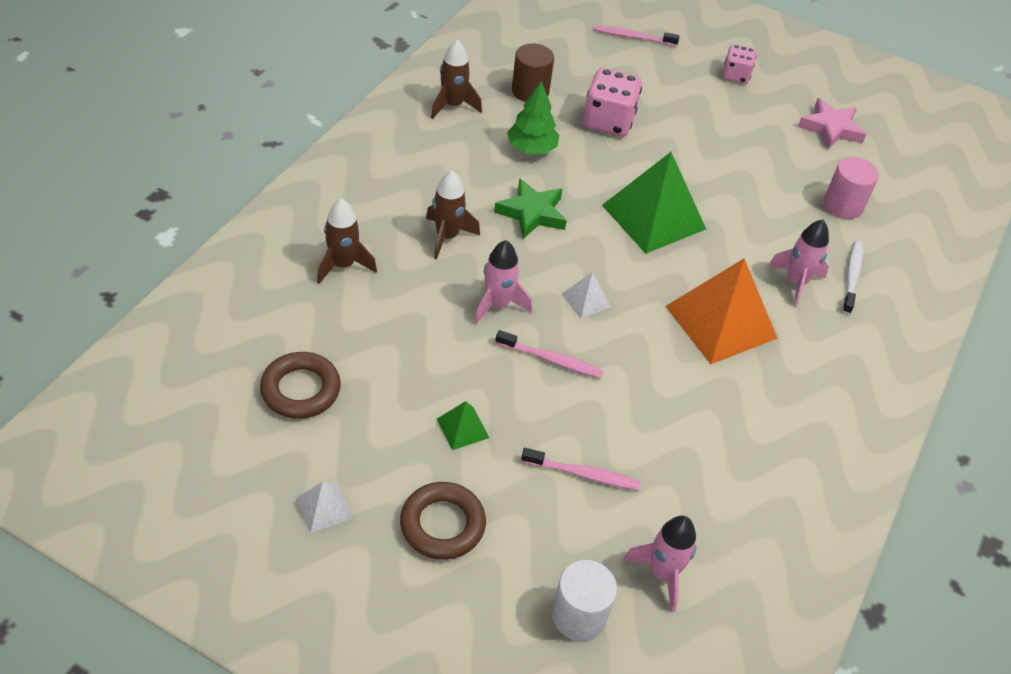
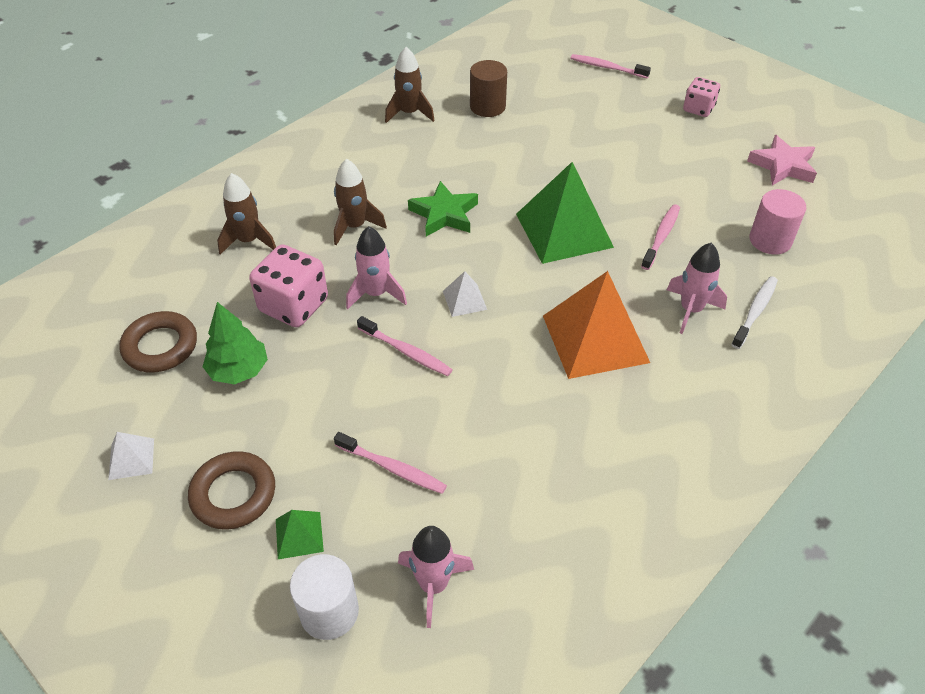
camera: 20 degrees right, 0 degrees up
(463, 428) = (293, 404): green pyramid -> green pyramid (299, 535)
(531, 148) = (468, 157): green tree -> green tree (239, 370)
(608, 121) = (552, 139): pink dice -> pink dice (293, 305)
(745, 213) = (661, 236): none -> pink toothbrush

